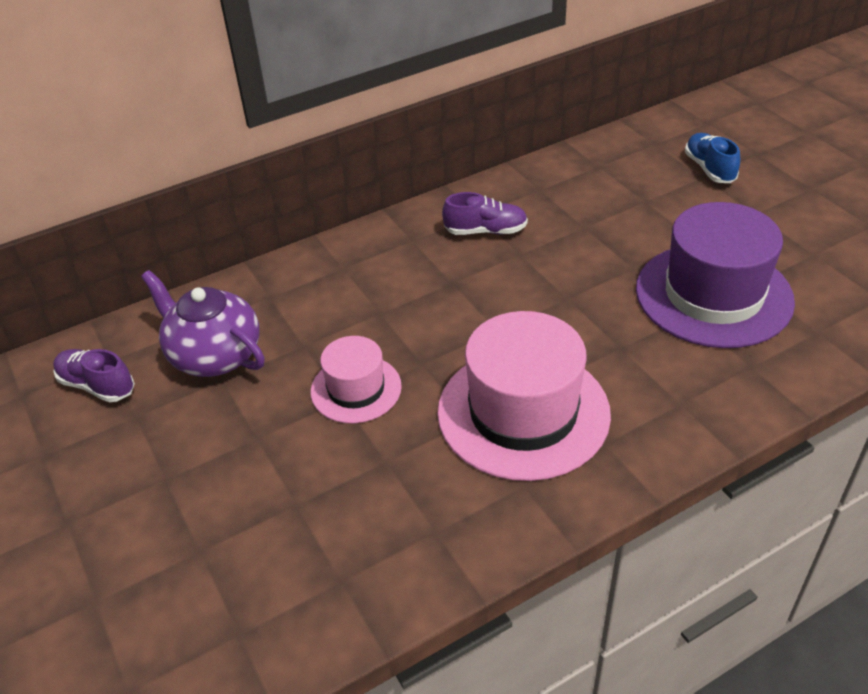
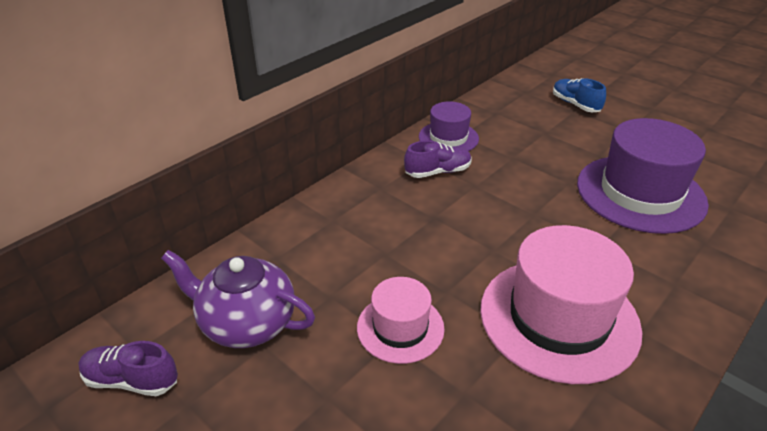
camera: 20 degrees left, 5 degrees down
(521, 191) = (448, 138): none -> purple hat

